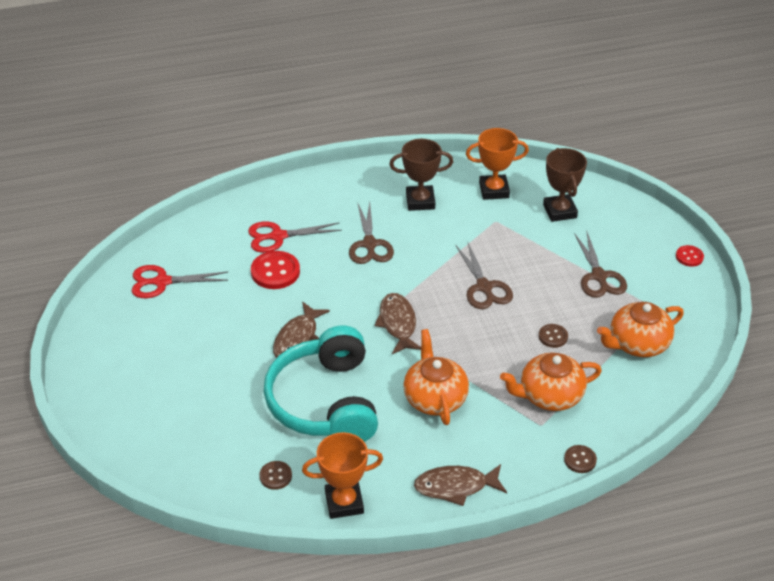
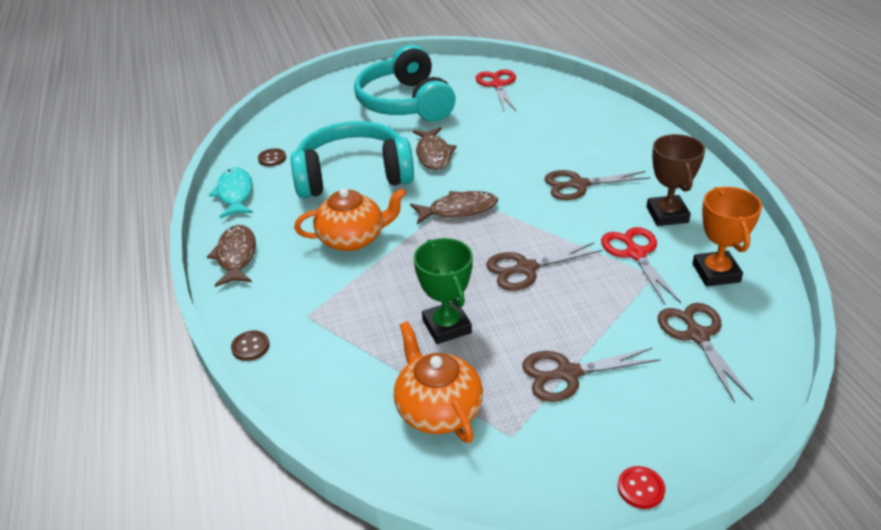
camera: 90 degrees right, 5 degrees down
(179, 359) = (406, 103): none -> turquoise headphones
(275, 272) = (522, 135): red button -> none
(278, 236) = (574, 132): red scissors -> red scissors (635, 254)
(298, 338) = (433, 155): brown fish -> brown fish turned 120 degrees counterclockwise
(344, 502) = (235, 194): orange trophy -> turquoise fish
(549, 395) = (350, 323): orange teapot -> none
(553, 336) = (446, 326): brown button -> green trophy
(559, 211) = (697, 336): brown trophy -> brown scissors

